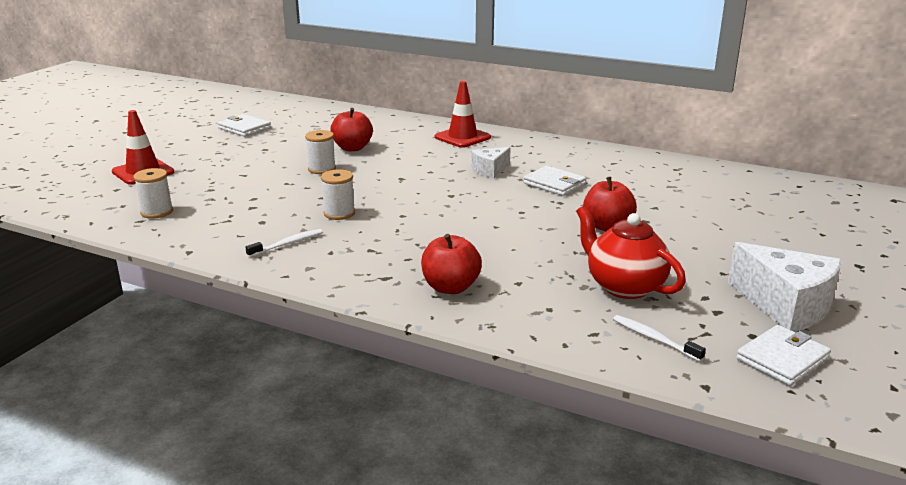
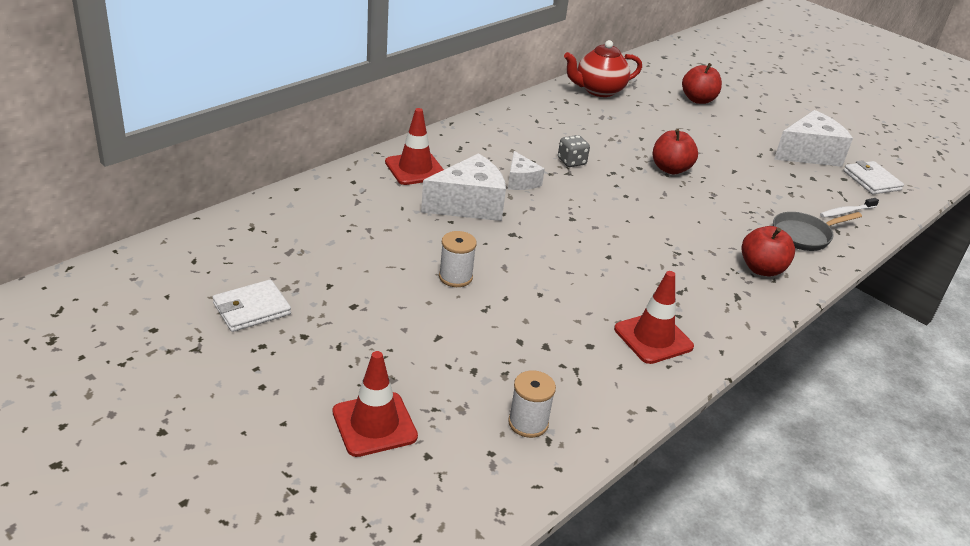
camera: 75 degrees left, 10 degrees up
(287, 244) = (653, 338): white toothbrush -> red traffic cone
(339, 213) = (589, 291): white spool -> none
(352, 148) = (399, 242): red apple -> red apple (698, 100)
(429, 159) = (469, 205): none -> white cheese
(553, 310) = (804, 235): none -> grey pan
(554, 184) = (571, 162): white wallet -> grey dice
(624, 286) = (773, 197): red teapot -> red teapot (598, 90)

